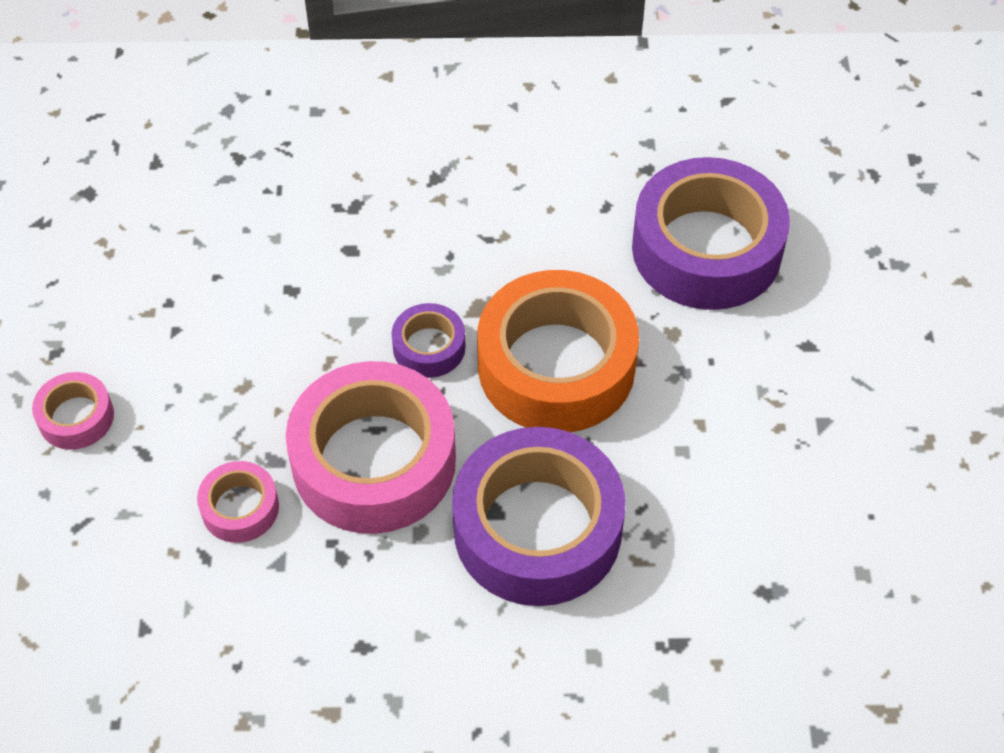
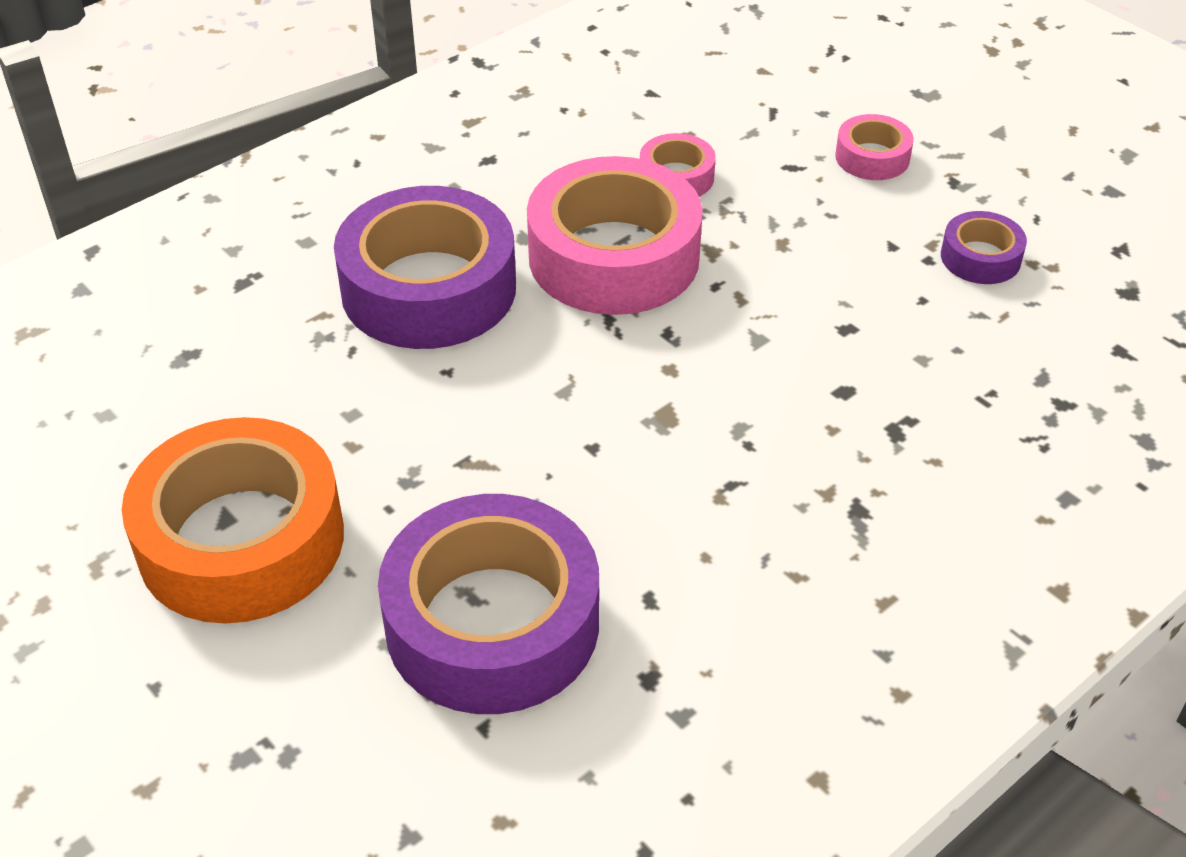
camera: 140 degrees right, 10 degrees down
(429, 347) = (670, 357): purple tape -> purple tape (980, 258)
(556, 366) = (538, 411): orange tape -> orange tape (241, 540)

